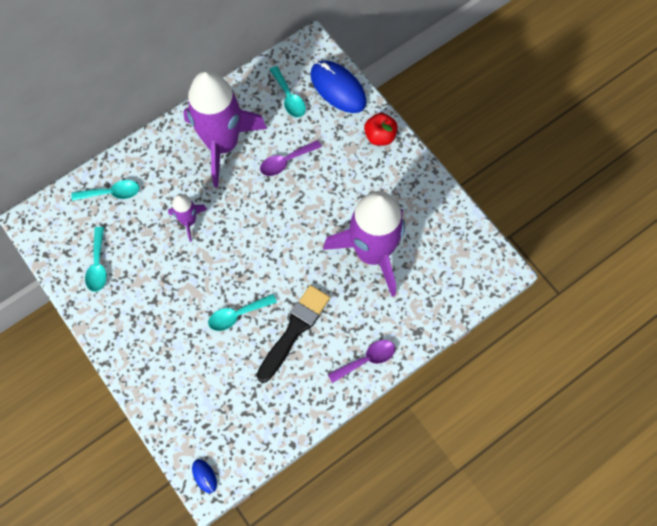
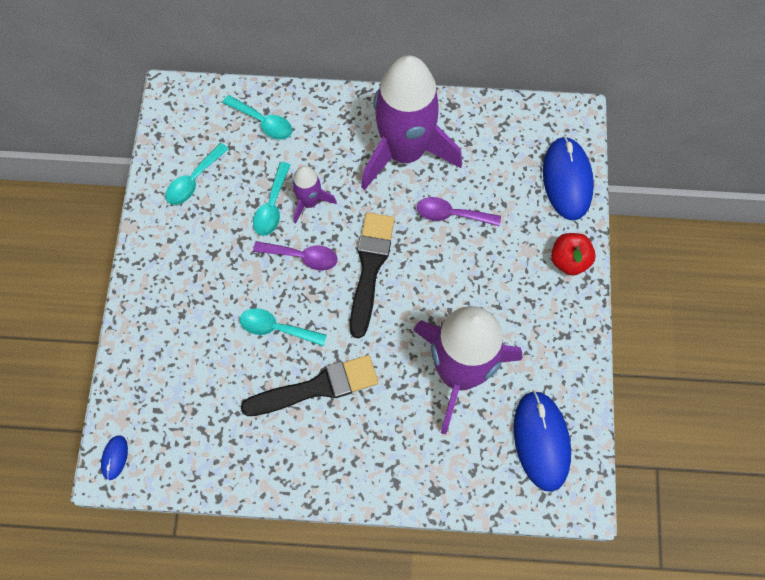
camera: 40 degrees right, 0 degrees up
(264, 232) = (370, 268): none -> black brush
(289, 97) = (509, 153): turquoise spoon -> turquoise spoon (272, 206)
(366, 360) = (360, 475): purple spoon -> purple spoon (302, 257)
(453, 254) = (541, 441): none -> blue mouse

